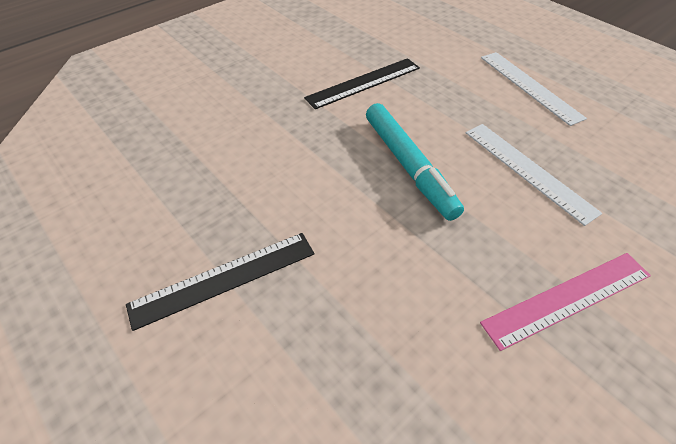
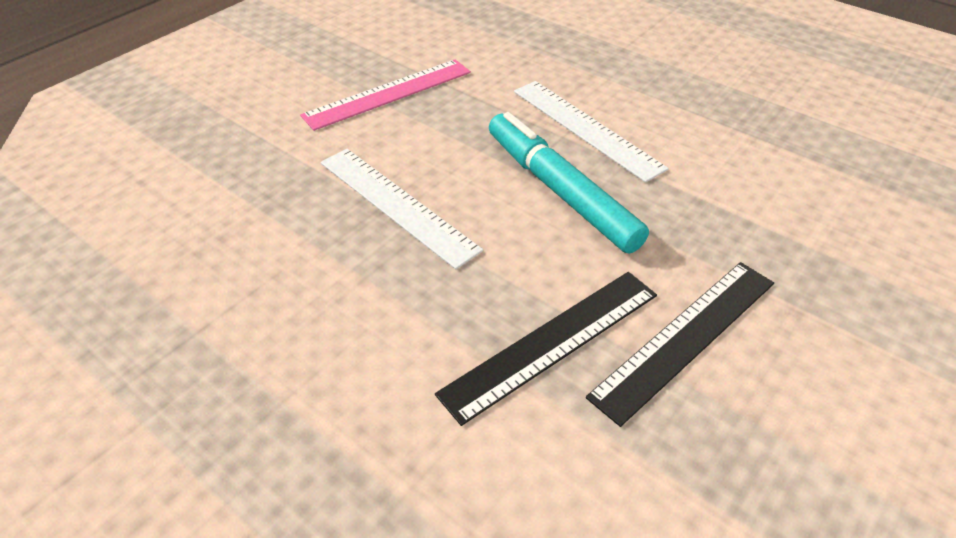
camera: 170 degrees right, 5 degrees down
(224, 278) = (704, 75): black ruler -> black ruler (552, 343)
(529, 86) = (350, 375): white ruler -> white ruler (586, 128)

